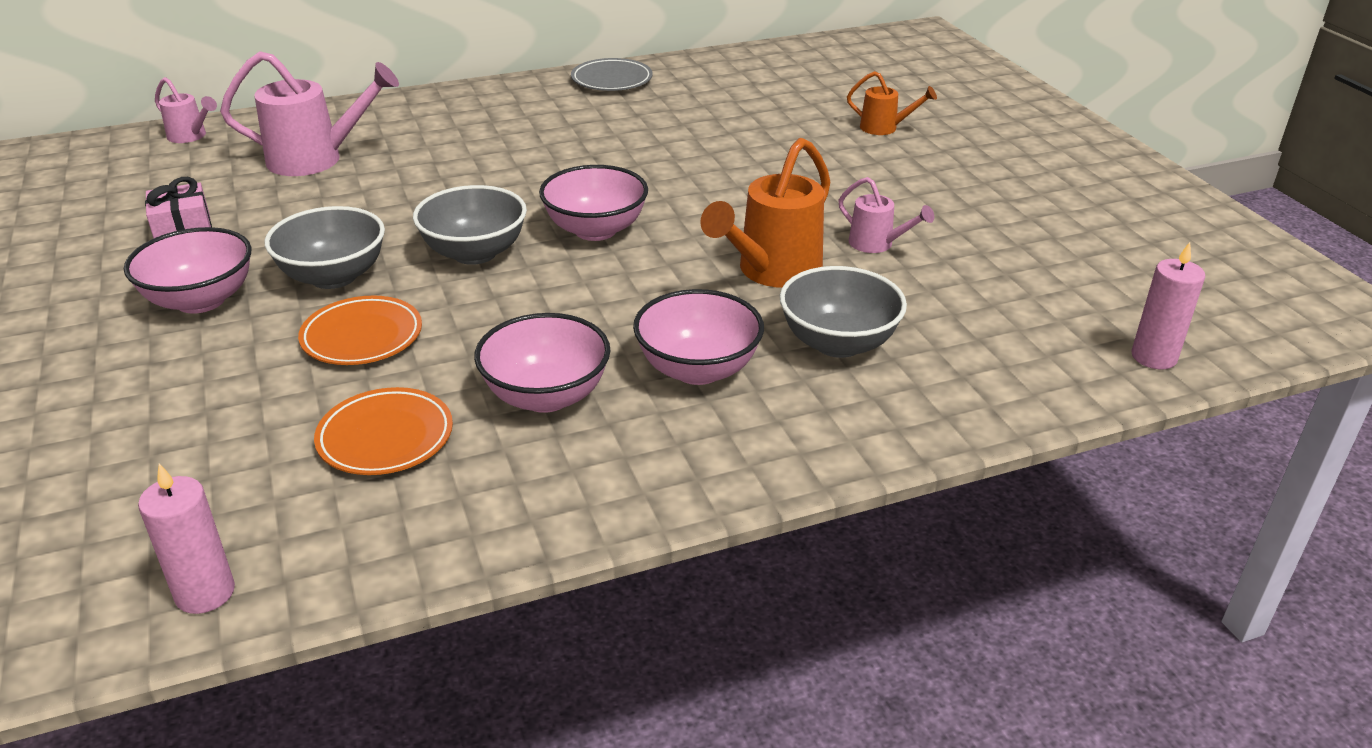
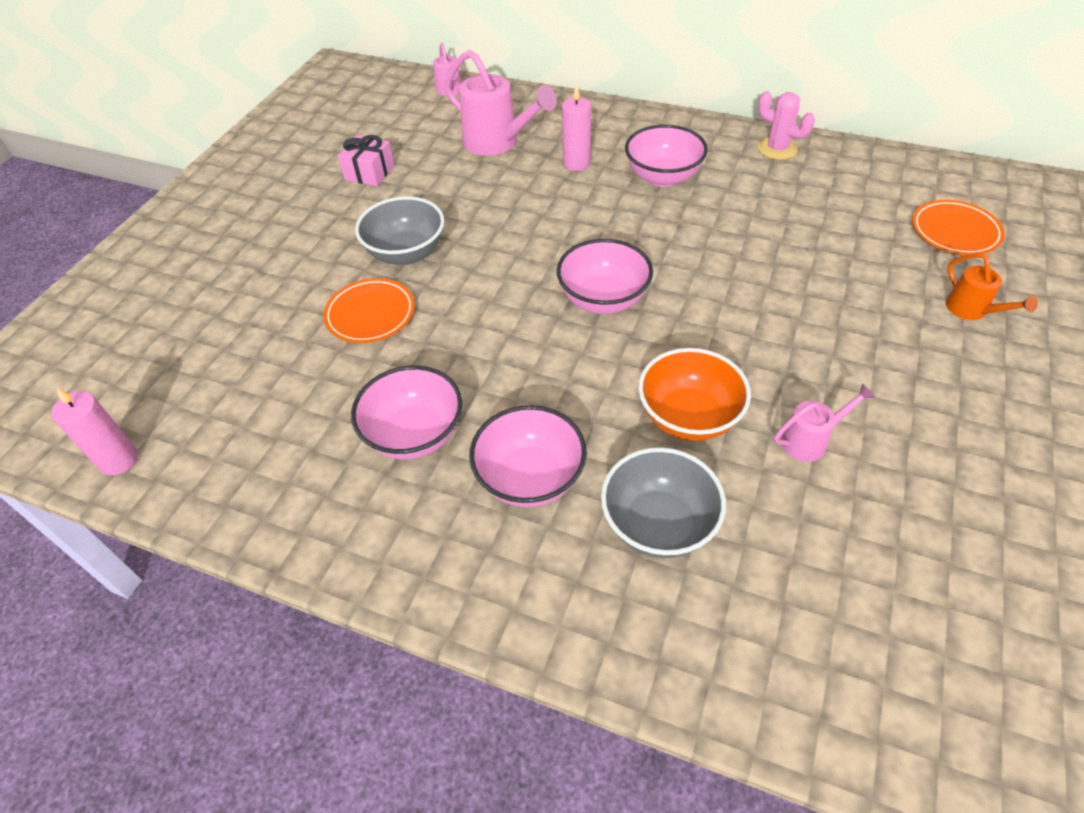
camera: 45 degrees right, 15 degrees up
(201, 300) = (325, 234): pink bowl -> pink bowl (663, 177)
(385, 437) = (300, 407): orange plate -> orange plate (954, 232)
(474, 253) = (504, 278): grey bowl -> none
(612, 80) = (777, 149): grey plate -> pink cactus
(772, 271) = (688, 417): orange watering can -> orange bowl
(876, 244) = (810, 440): pink watering can -> pink watering can turned 105 degrees counterclockwise
(1154, 357) = (938, 750): pink candle -> pink candle (576, 163)

